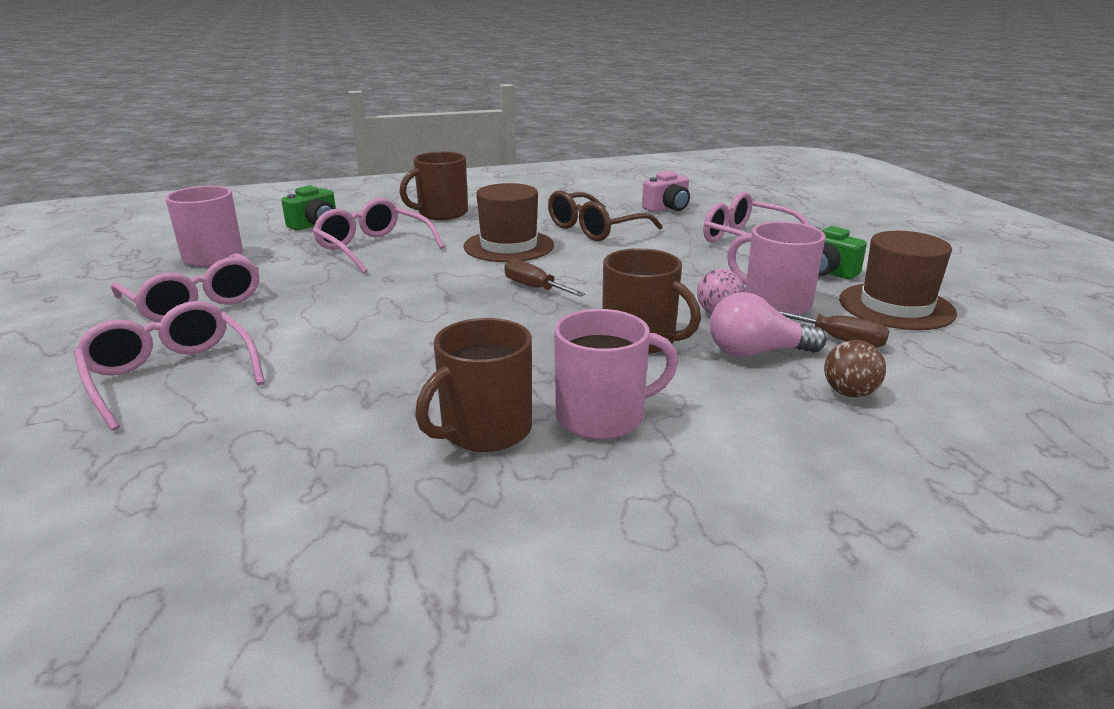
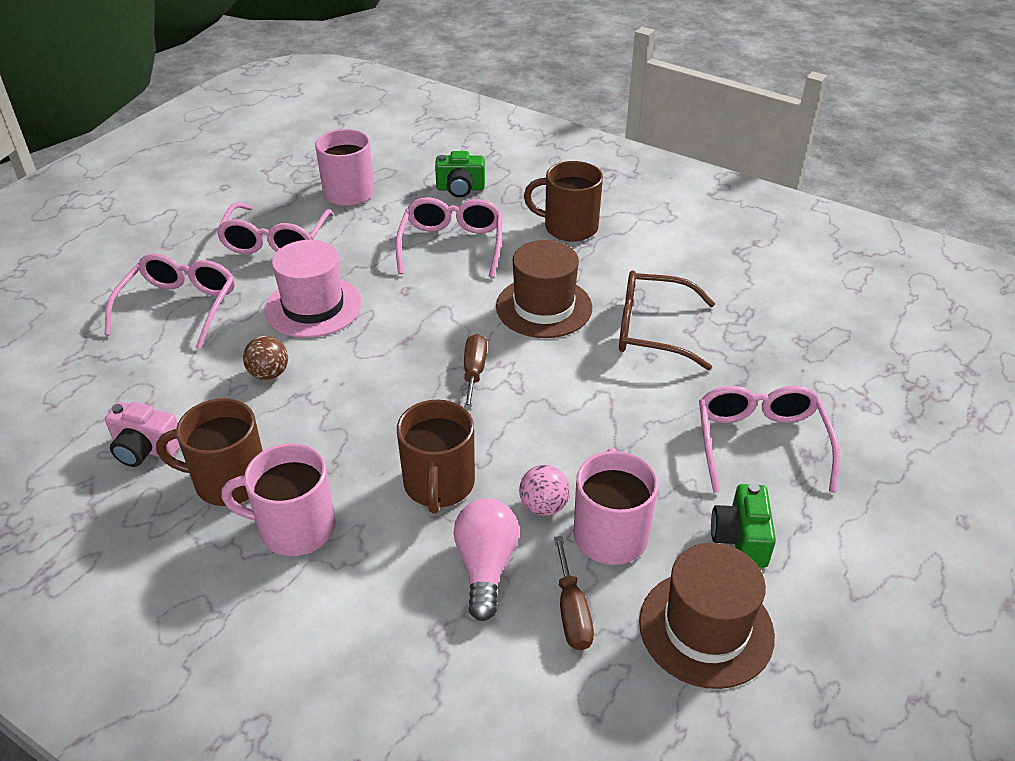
camera: 50 degrees right, 15 degrees up
(324, 316) = (313, 307): none -> pink hat
(602, 417) = (295, 528): pink mug -> pink mug turned 150 degrees clockwise
(667, 208) = (779, 344): pink camera -> pink camera (145, 449)
(756, 352) = (486, 566): pink light bulb -> pink light bulb turned 45 degrees clockwise
(849, 393) = (464, 659): brown ball -> brown ball (269, 374)

